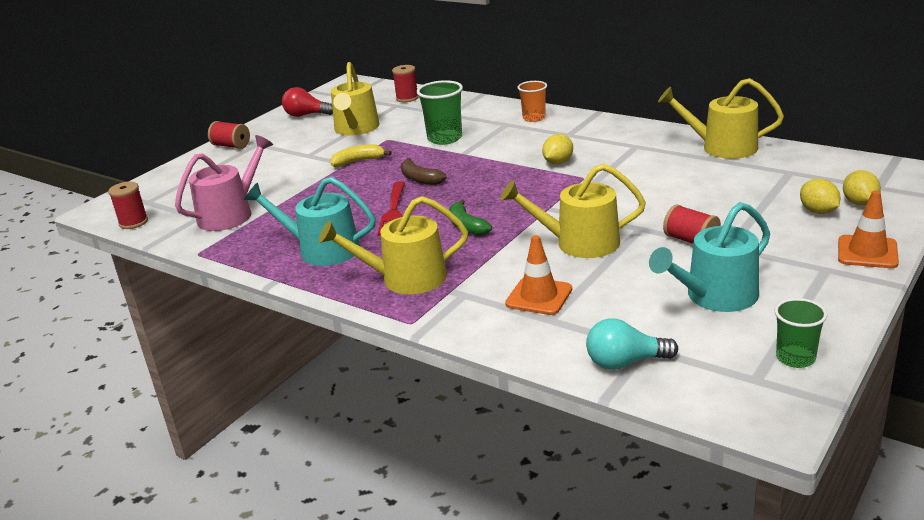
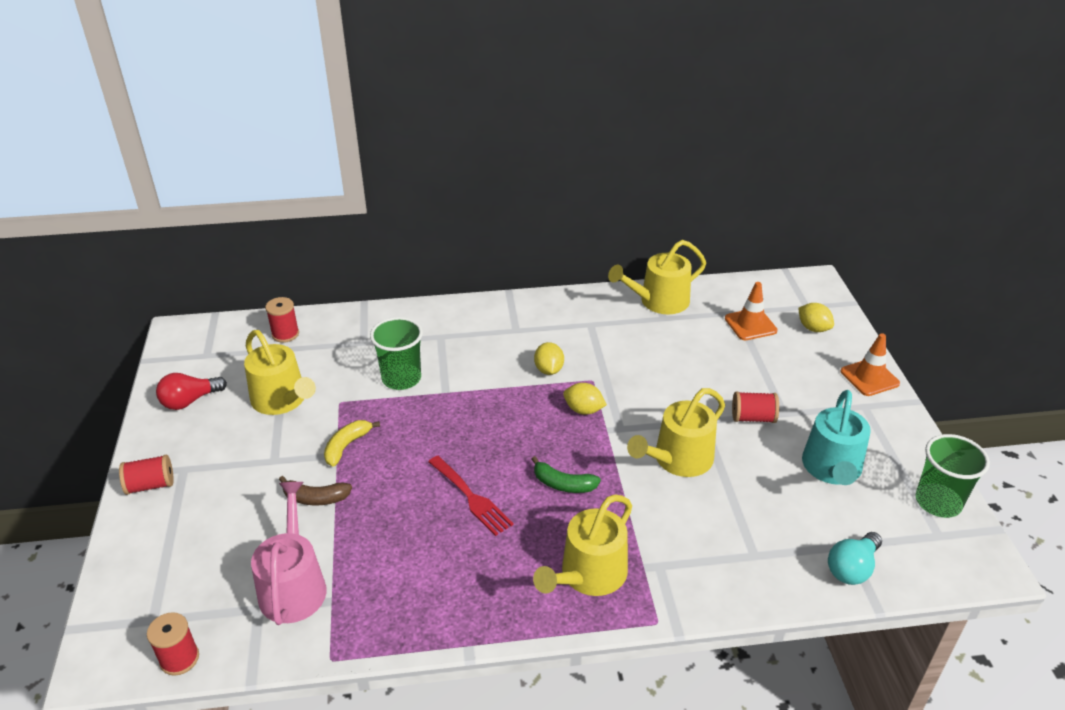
camera: 45 degrees left, 10 degrees up
(322, 250) = (463, 582): turquoise watering can -> none
(420, 179) = (444, 443): brown banana -> brown banana (315, 498)
(534, 118) = (458, 319): orange cup -> none
(539, 296) = (718, 535): orange traffic cone -> orange traffic cone (750, 325)
(795, 358) = (938, 502): green cup -> green cup, size x1.51
(818, 211) = (798, 348): yellow lemon -> yellow lemon (583, 410)

